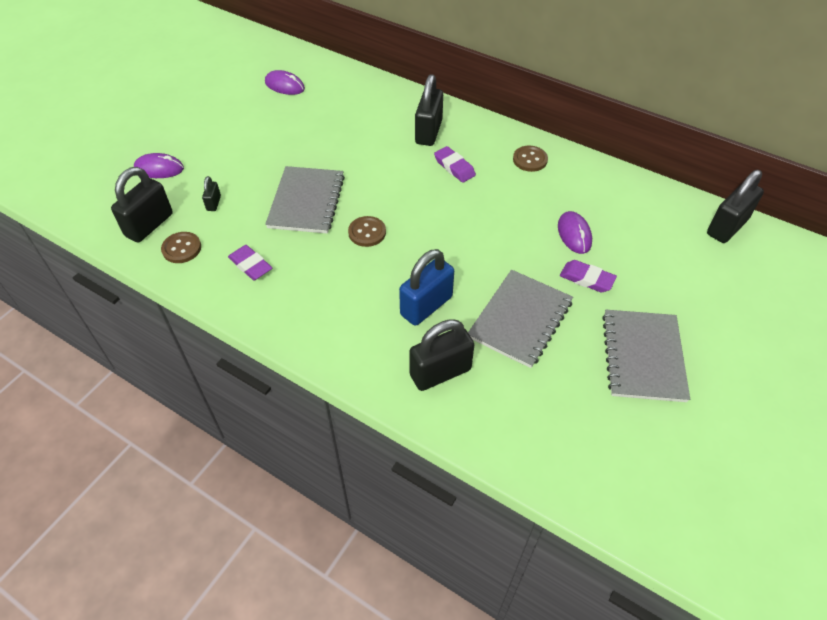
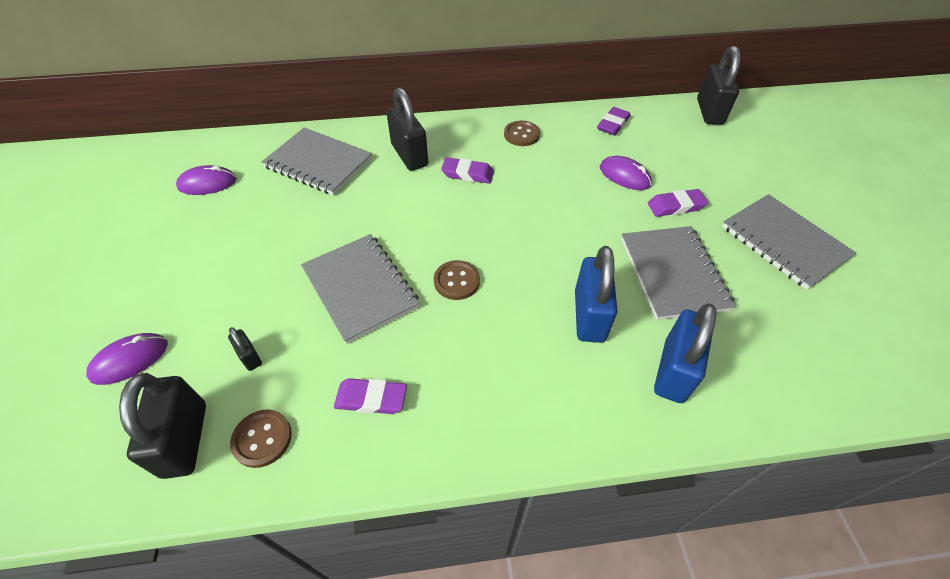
camera: 40 degrees left, 0 degrees up
(363, 106) = (318, 163): none -> grey notebook
(440, 372) = (674, 371): black padlock -> blue padlock
(618, 191) = (613, 124): none -> purple eraser

